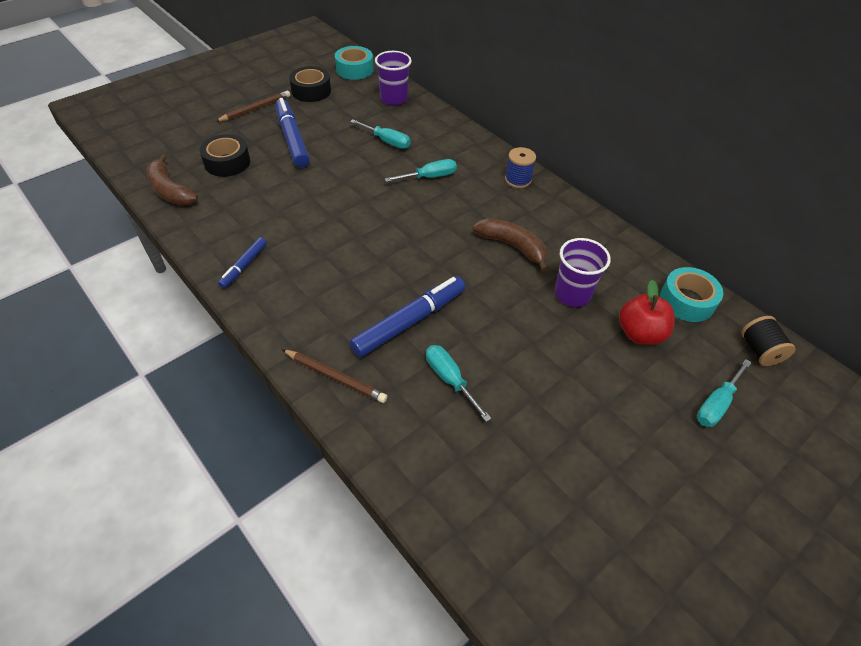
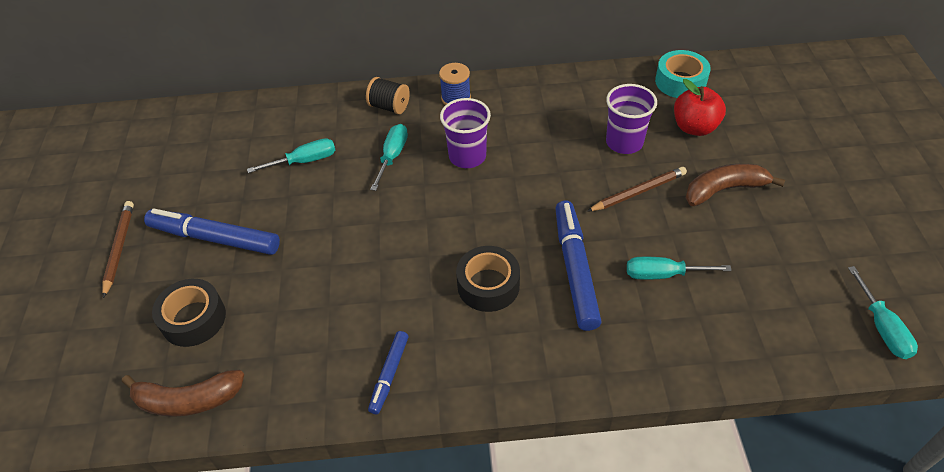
camera: 50 degrees left, 0 degrees up
(244, 266) = (389, 375): blue marker -> blue marker turned 45 degrees clockwise
(311, 91) = (145, 182): black tape -> black tape (488, 285)
(335, 377) = (605, 361): brown pencil -> brown pencil (639, 192)
(354, 69) = (149, 127): turquoise tape -> none
(394, 99) = (239, 121): purple cup -> purple cup (467, 156)
(512, 246) = (538, 148): brown banana -> brown banana (724, 189)
(716, 404) = (787, 127): turquoise screwdriver -> turquoise screwdriver (881, 327)
(759, 350) = (754, 75): black spool -> black spool (389, 107)

